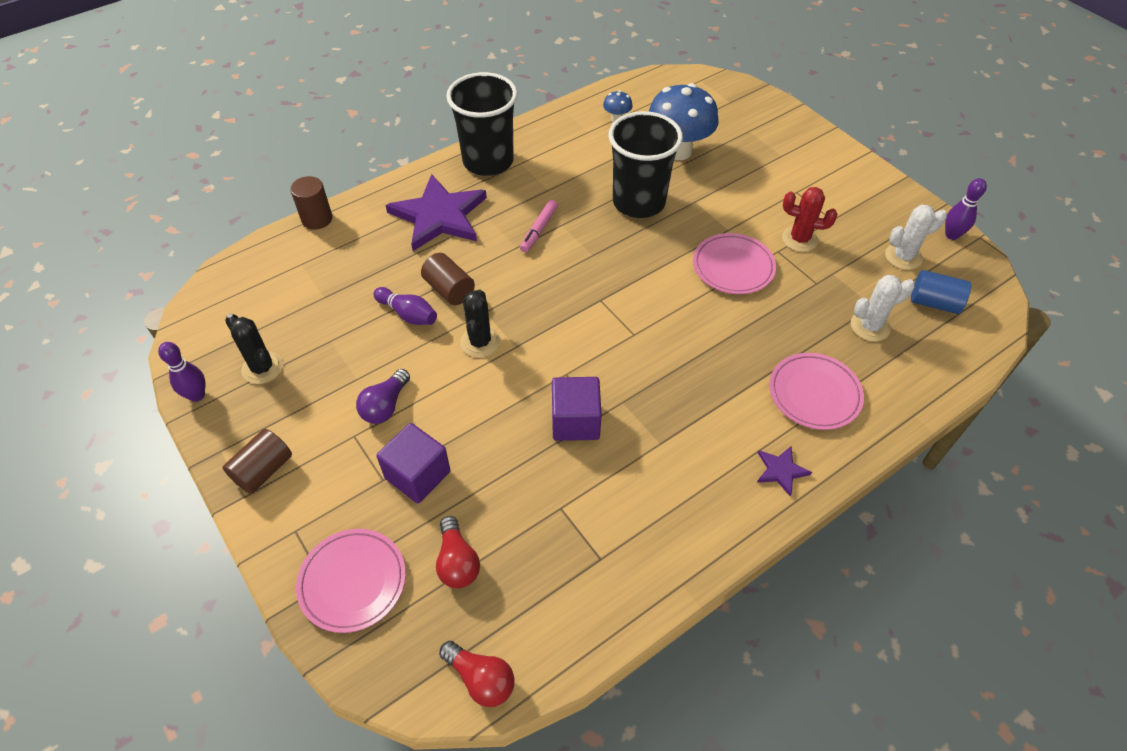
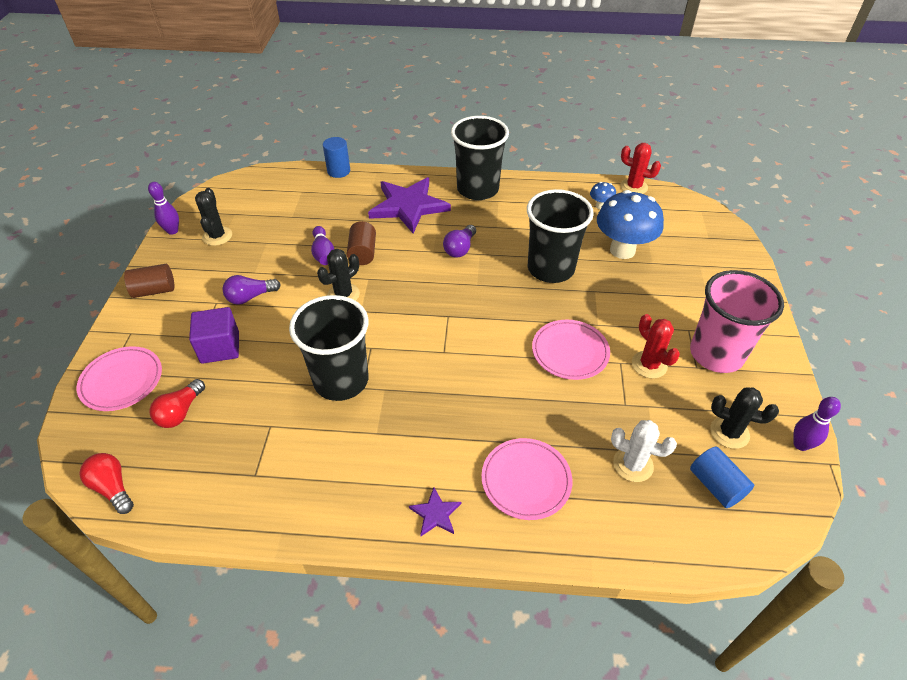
camera: 40 degrees right, 5 degrees down
(317, 219) = (338, 171): brown cylinder -> blue cylinder
(481, 679) = (113, 488): red light bulb -> red light bulb turned 150 degrees clockwise
(539, 230) = (460, 249): pink marker -> purple light bulb
(575, 421) = (341, 380): purple cube -> black cup
(625, 85) = (634, 187): none -> red cactus
(834, 200) = (716, 354): none -> pink cup
(903, 257) = (729, 432): white cactus -> black cactus

